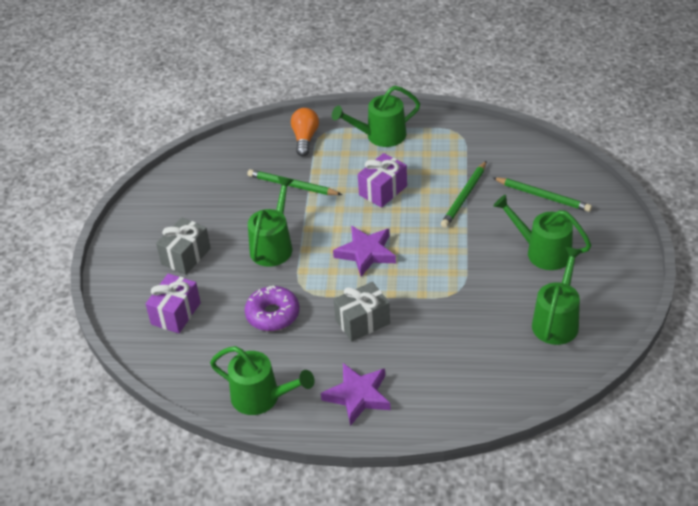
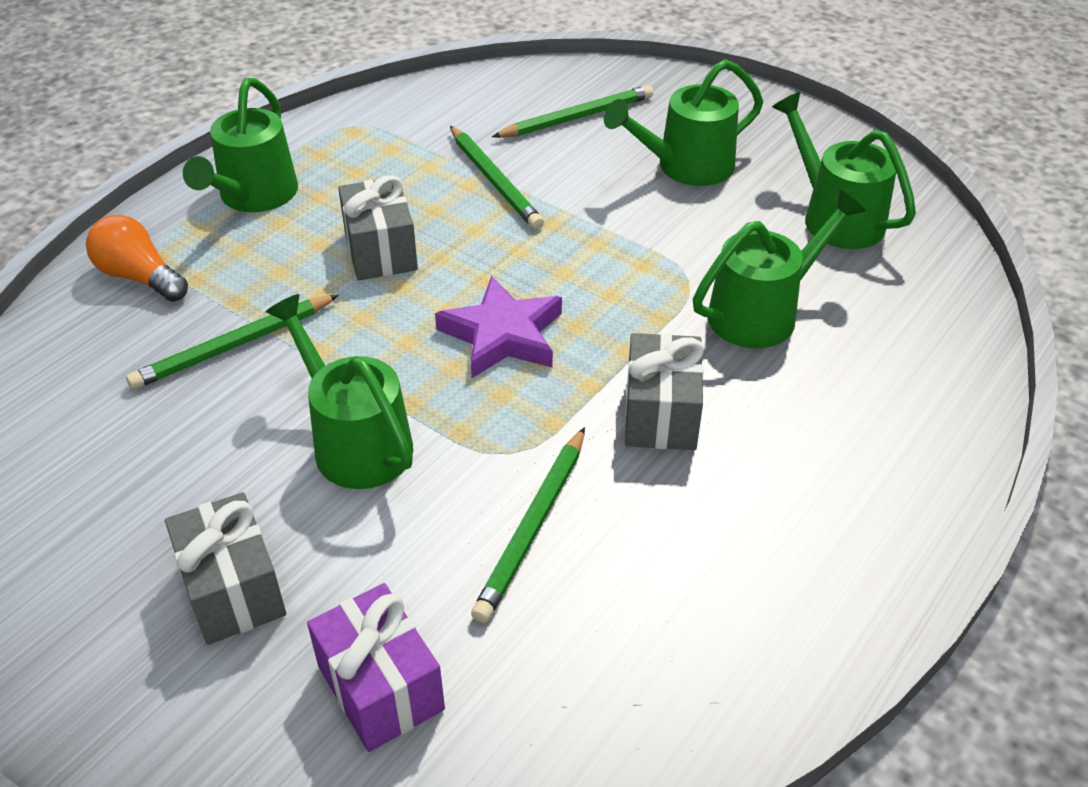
camera: 60 degrees left, 0 degrees up
(262, 398) = (741, 648): green watering can -> green watering can (763, 312)
(272, 314) = (533, 526): purple donut -> green pencil
(358, 396) = (835, 503): purple star -> none
(383, 190) = (380, 251): purple gift -> grey gift

